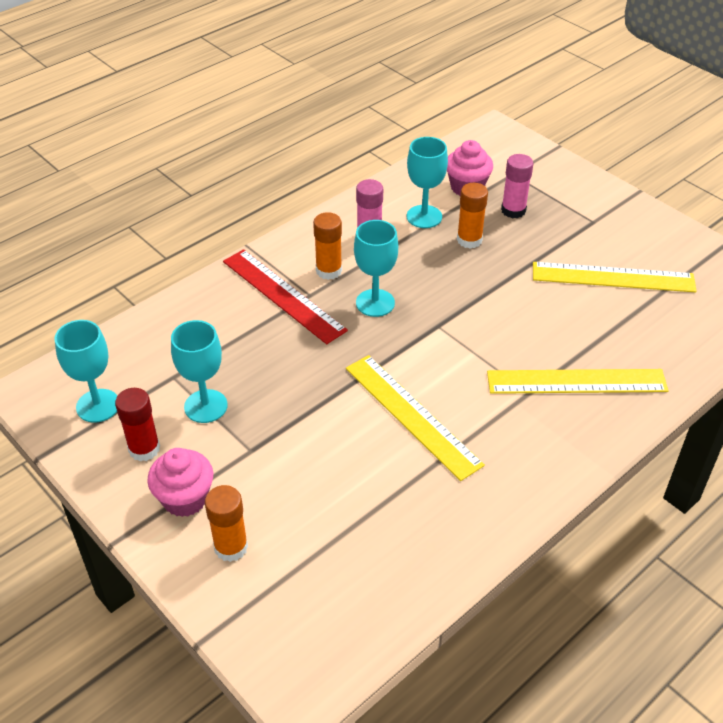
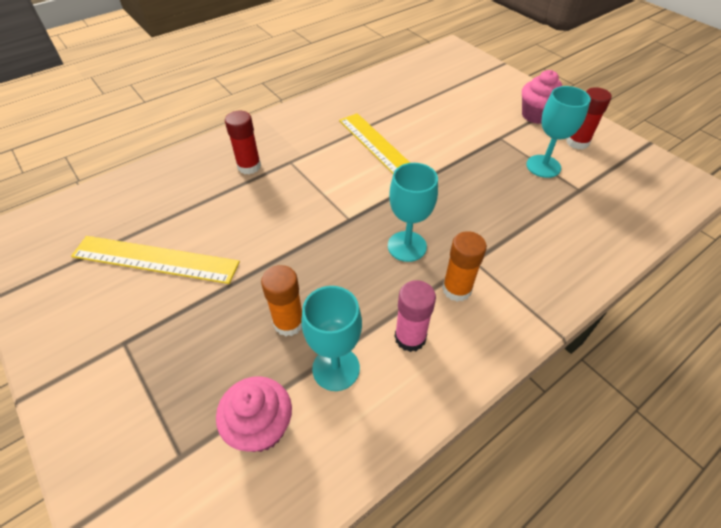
camera: 175 degrees left, 5 degrees up
(98, 406) = (630, 171): turquoise goblet -> none
(231, 547) = (499, 93): orange glue stick -> none
(283, 295) = (502, 261): red ruler -> none
(513, 210) = (215, 371): pink glue stick -> none
(576, 381) = (249, 166): yellow ruler -> red glue stick

